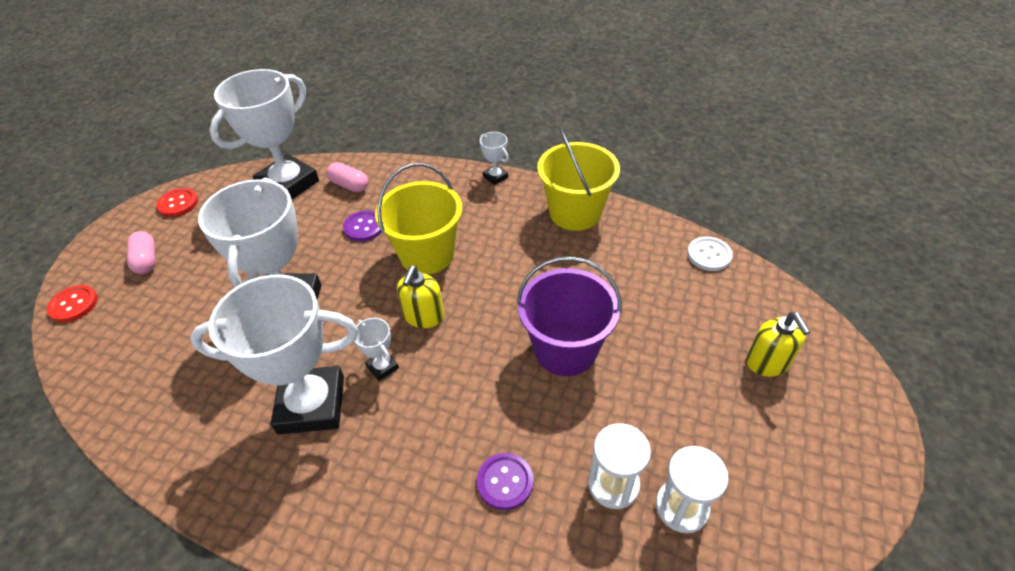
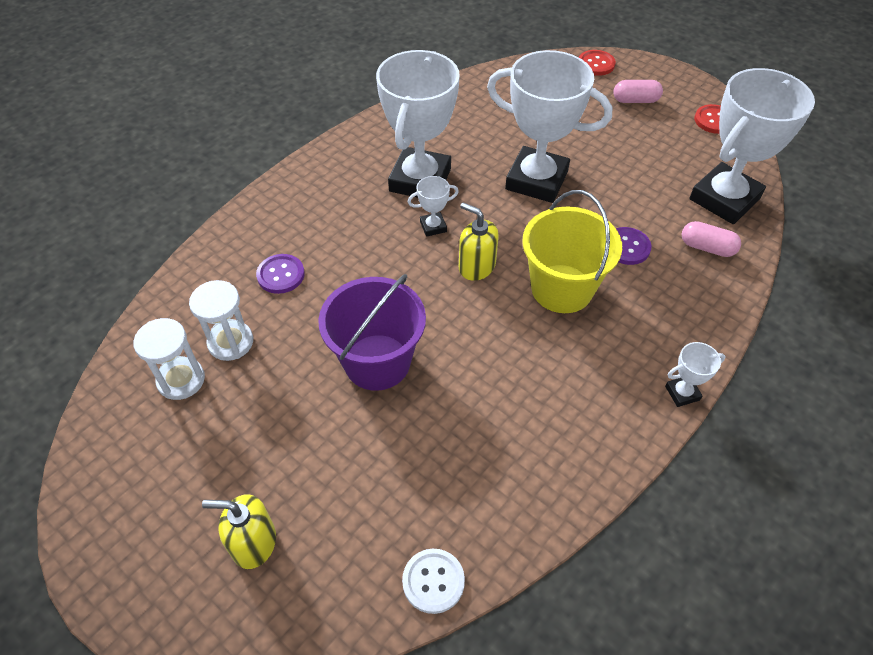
camera: 110 degrees right, 5 degrees up
(288, 184) = (724, 199): white trophy -> white trophy turned 75 degrees clockwise
(349, 185) = (707, 247): pink capsule -> pink capsule turned 60 degrees clockwise
(575, 212) = (577, 457): yellow bucket -> none

